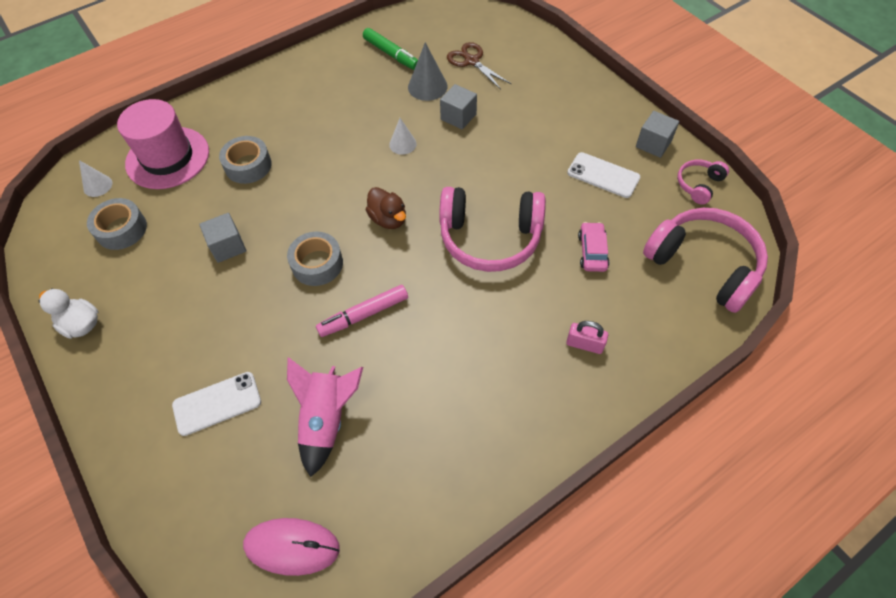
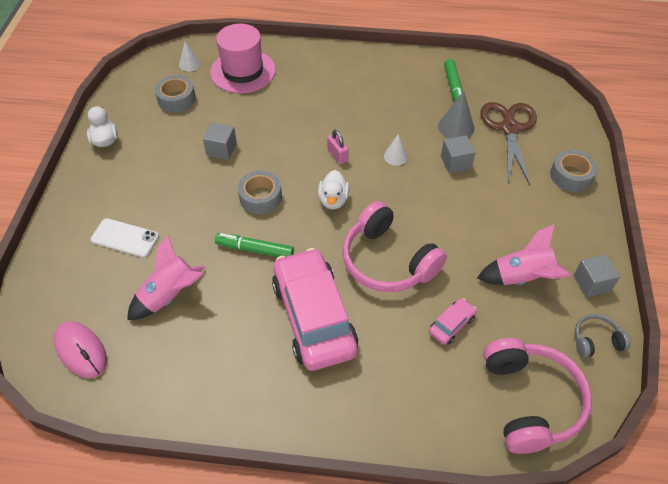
camera: 40 degrees right, 5 degrees down
(248, 165) = (283, 106): grey tape -> grey tape (571, 176)
(364, 315) = (255, 250): pink marker -> green marker
(388, 219) = (333, 200): brown duck -> white duck
(471, 61) = (509, 128): brown scissors -> brown scissors, size x1.57
(480, 332) = (314, 317): none -> pink car
(584, 344) = (375, 382): pink padlock -> pink padlock (337, 155)
(603, 175) = (522, 277): white phone -> pink rocket
(698, 185) = (596, 340): pink headphones -> grey headphones

